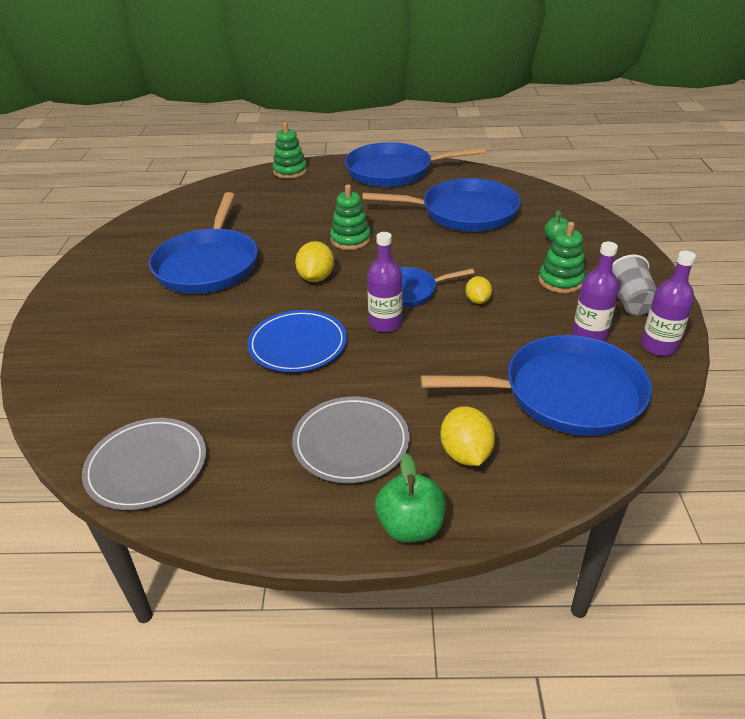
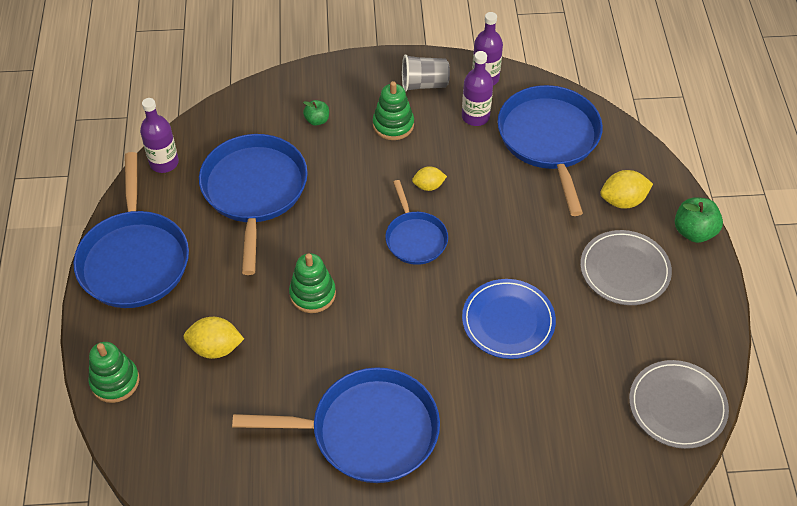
camera: 95 degrees left, 15 degrees up
(316, 278) = (393, 319): yellow lemon -> yellow lemon (215, 348)
(385, 323) = (470, 255): purple bottle -> purple bottle (164, 163)

